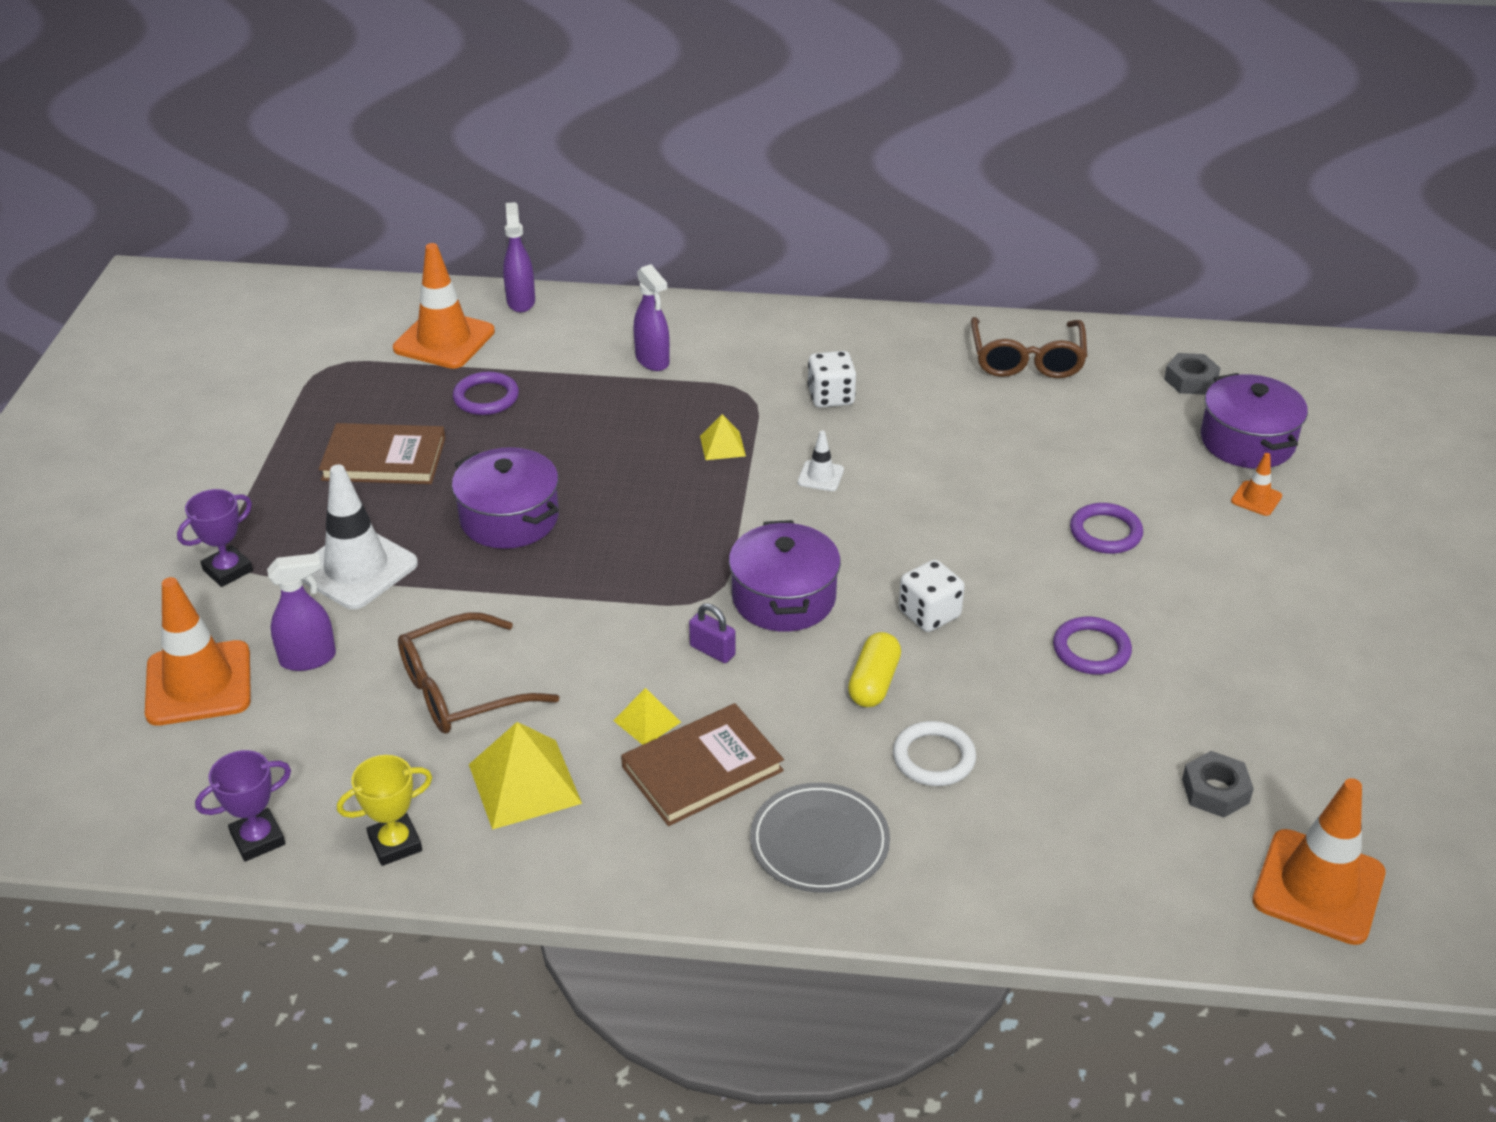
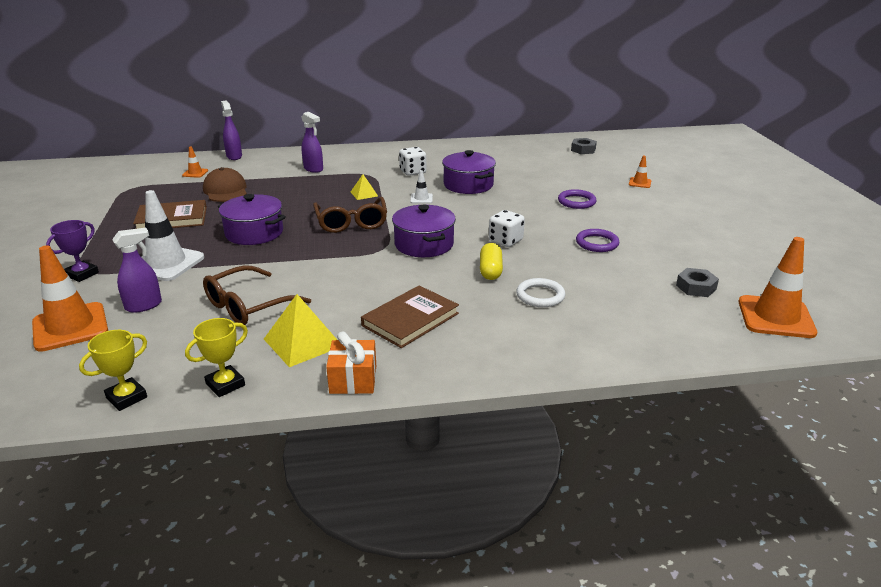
camera: 15 degrees left, 10 degrees down
(258, 839) = (126, 397): purple trophy -> yellow trophy
(444, 340) = (195, 173): orange traffic cone -> orange traffic cone, size x0.46
(486, 397) = (225, 190): purple ring -> brown cap
(578, 874) = (353, 380): none -> orange gift
(647, 721) = (368, 304): yellow pyramid -> none
(712, 650) = (393, 270): purple padlock -> none
(819, 843) = (496, 341): grey plate -> none
(1027, 359) = (503, 151): brown glasses -> brown glasses (351, 222)
(1247, 441) = (622, 165): purple pot -> purple pot (468, 185)

